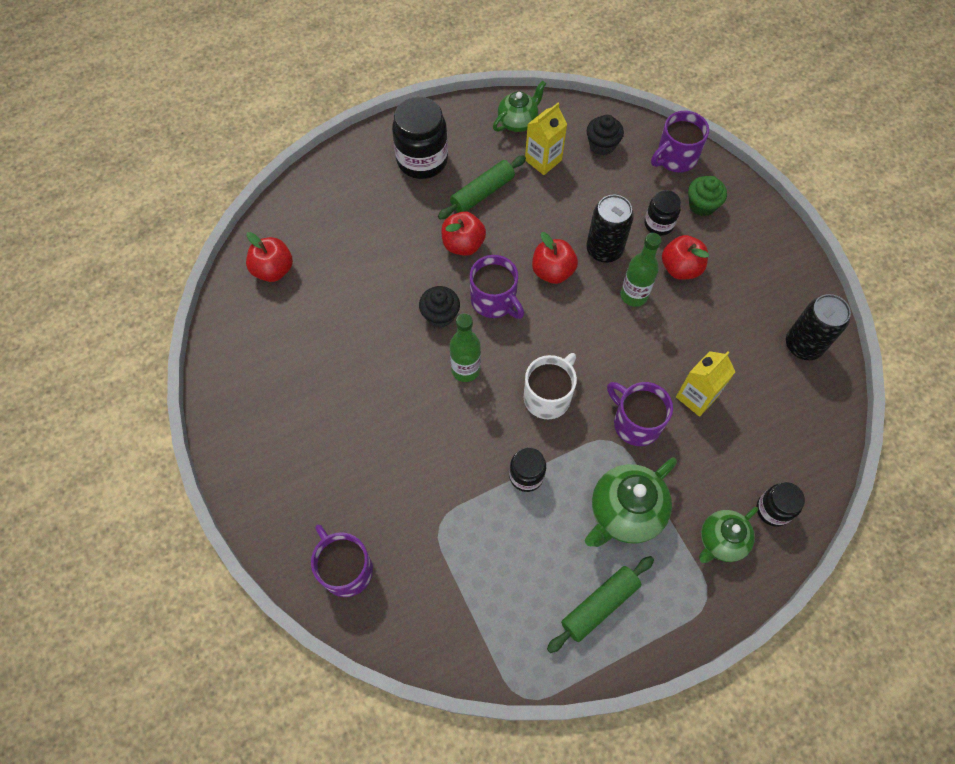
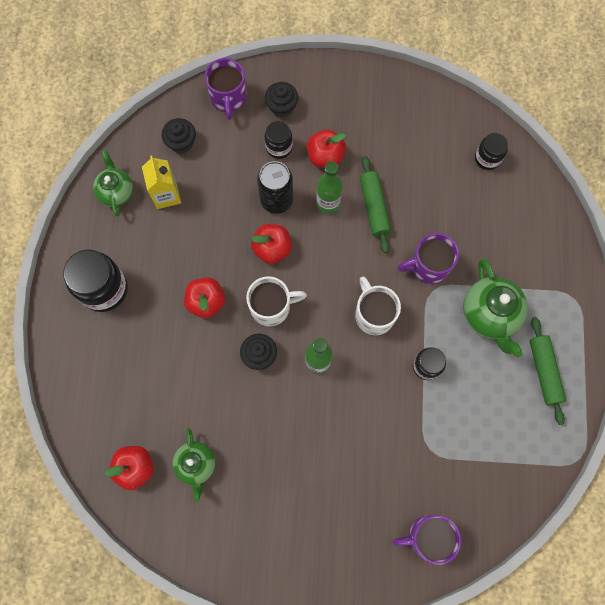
camera: 60 degrees left, 10 degrees up
(482, 193) = (167, 259): green rolling pin -> green rolling pin (374, 207)
(494, 301) = (271, 307): purple mug -> white mug
(696, 397) = (432, 212): yellow carton -> none
(702, 205) = (282, 106): green cupcake -> black cupcake
(721, 541) = (542, 264): green teapot -> green teapot (196, 464)
(773, 510) = (538, 217): black jar -> black jar (487, 158)
(803, 345) = (434, 116): black can -> none

